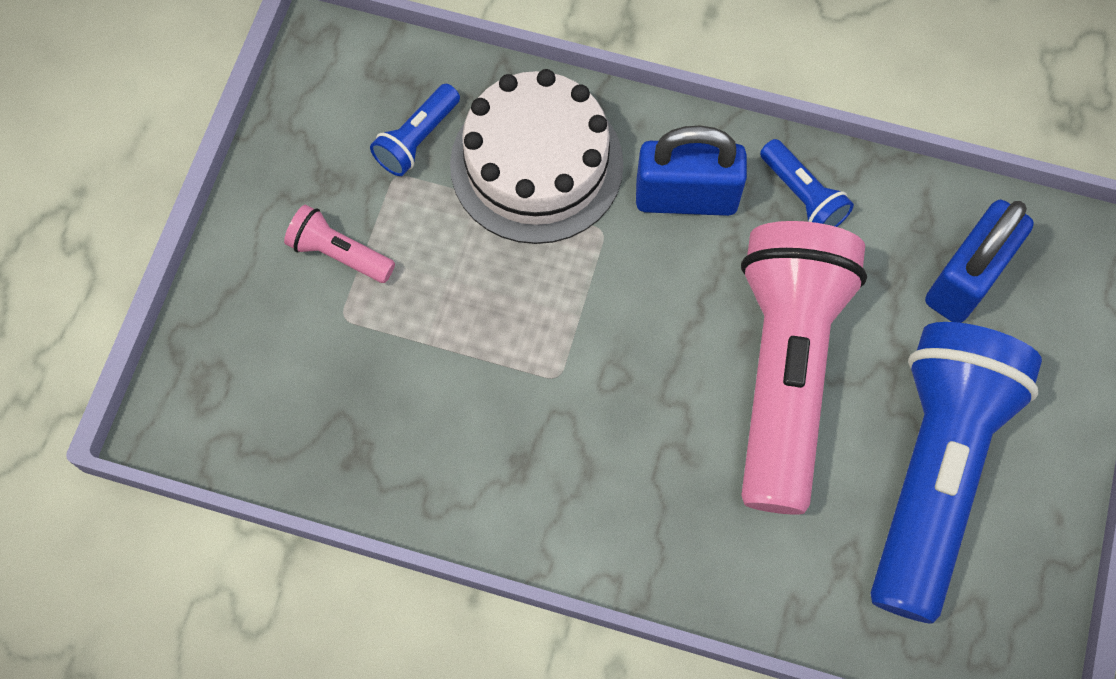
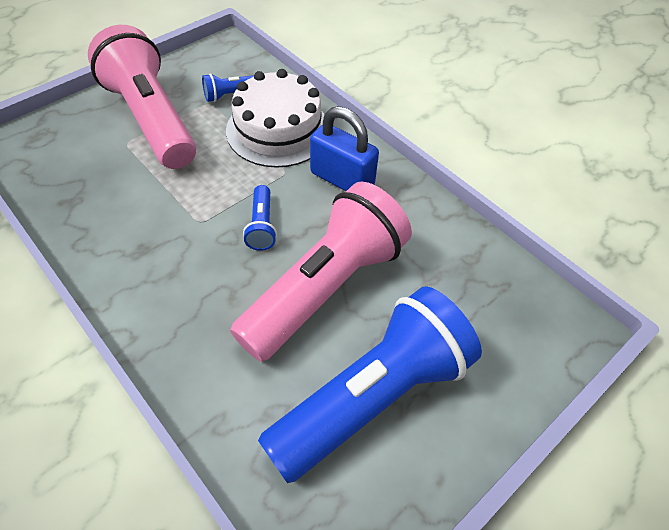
camera: 30 degrees right, 15 degrees down
(339, 253) = (151, 119): pink flashlight -> pink flashlight, size x2.45
(802, 196) = (407, 210): blue flashlight -> blue flashlight (261, 226)
(966, 278) = (477, 300): blue padlock -> none

